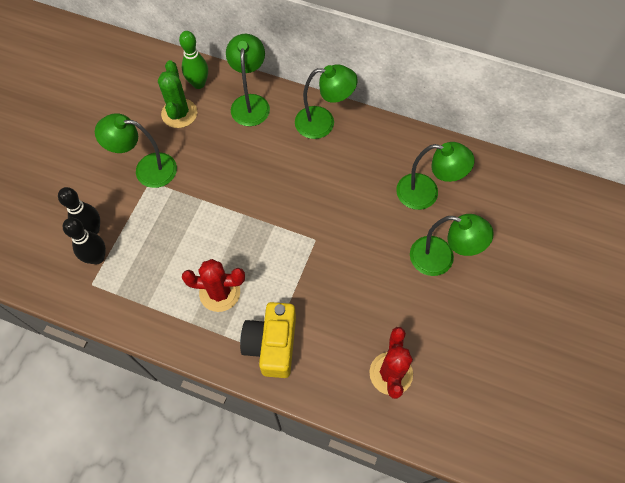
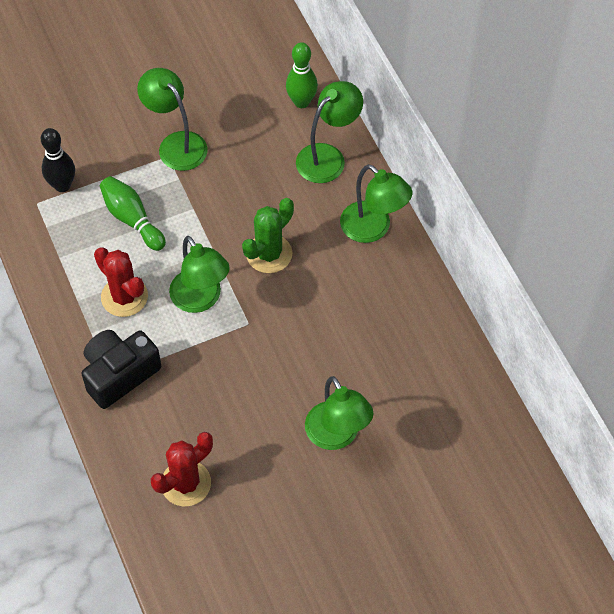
camera: 45 degrees right, 5 degrees down
(92, 230) = (82, 159): black bowling pin -> none
(170, 239) = (132, 219): none -> green bowling pin
(179, 113) = (255, 116): green cactus -> green cactus (269, 254)
(272, 344) = (119, 374): yellow camera -> black camera
(426, 193) = (392, 371): green lamp -> green lamp (201, 299)

